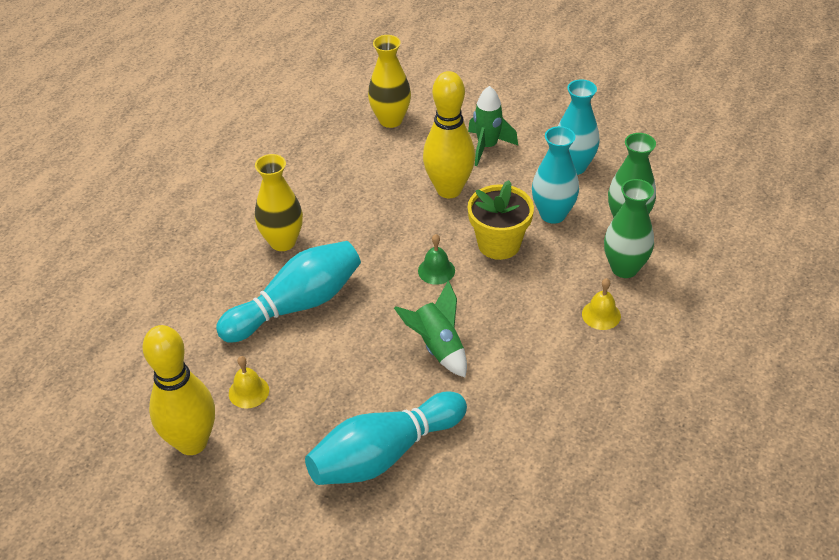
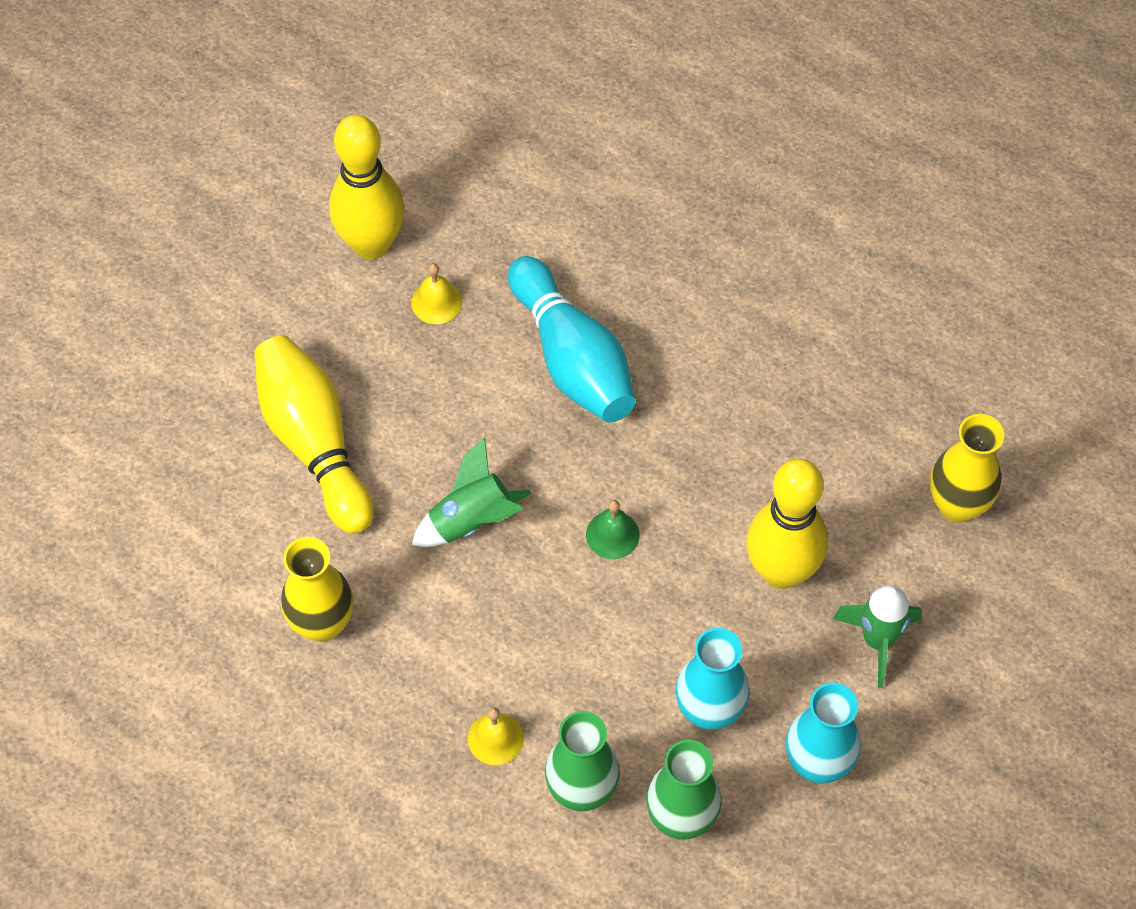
camera: 95 degrees right, 15 degrees up
(283, 242) = (695, 345): yellow vase -> yellow vase (322, 623)
(384, 454) = (314, 443): turquoise bowling pin -> yellow bowling pin
(499, 244) = (655, 625): yellow flower pot -> none

